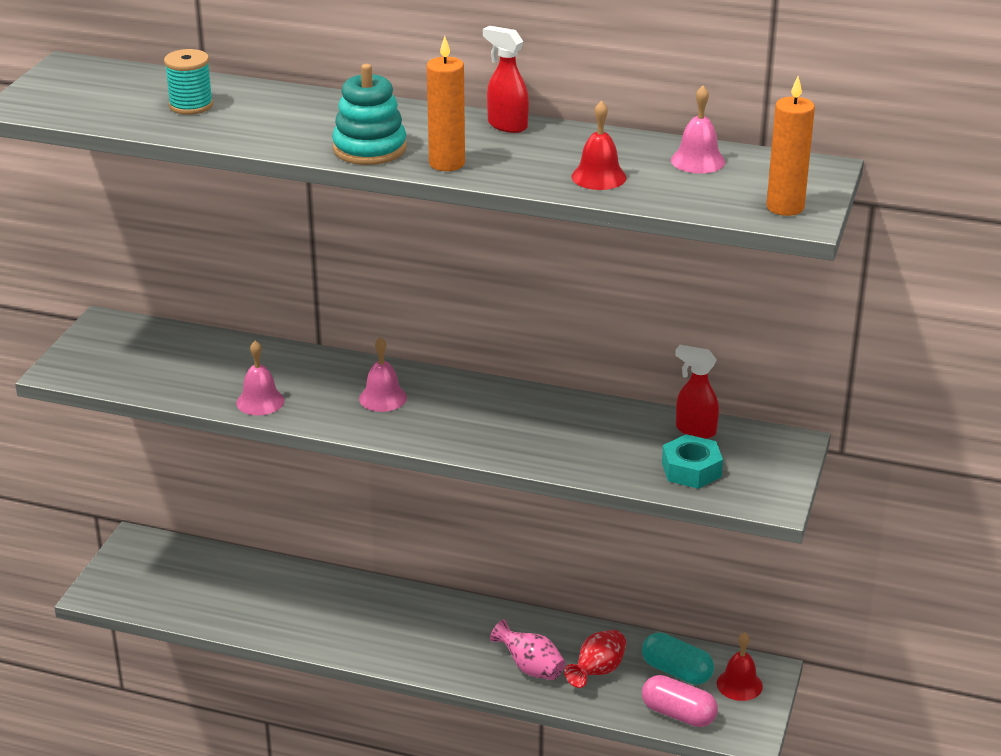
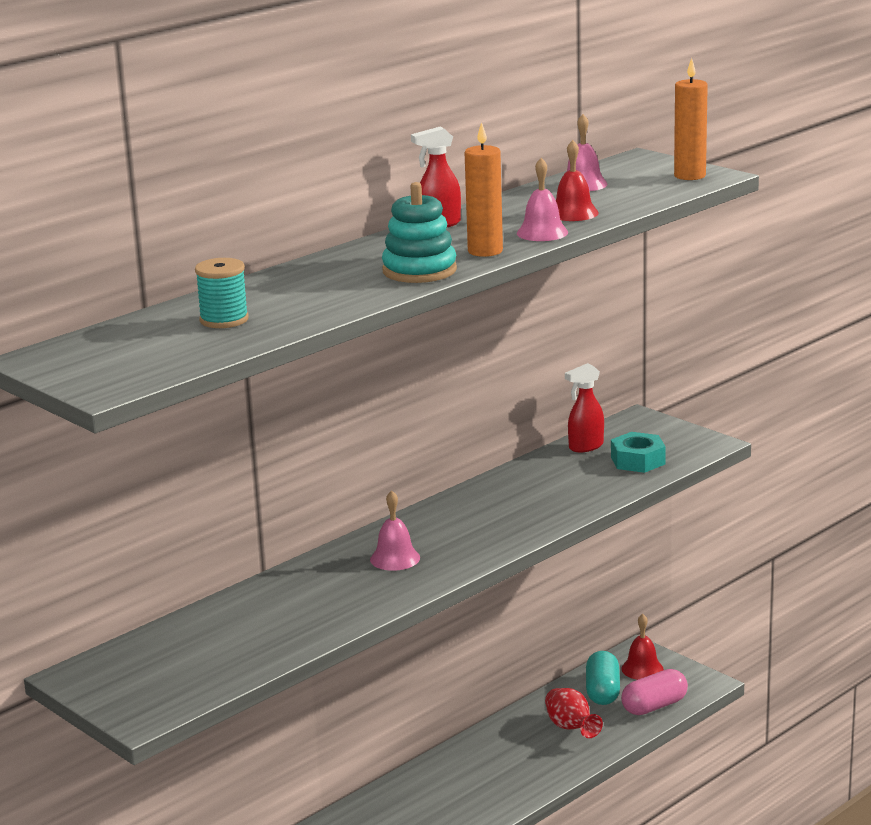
camera: 60 degrees left, 10 degrees down
(260, 401) = (333, 617): pink bell -> pink bell (542, 233)
(530, 668) = (537, 760): pink vase -> none
(676, 671) = (603, 692): turquoise capsule -> turquoise capsule turned 60 degrees counterclockwise

